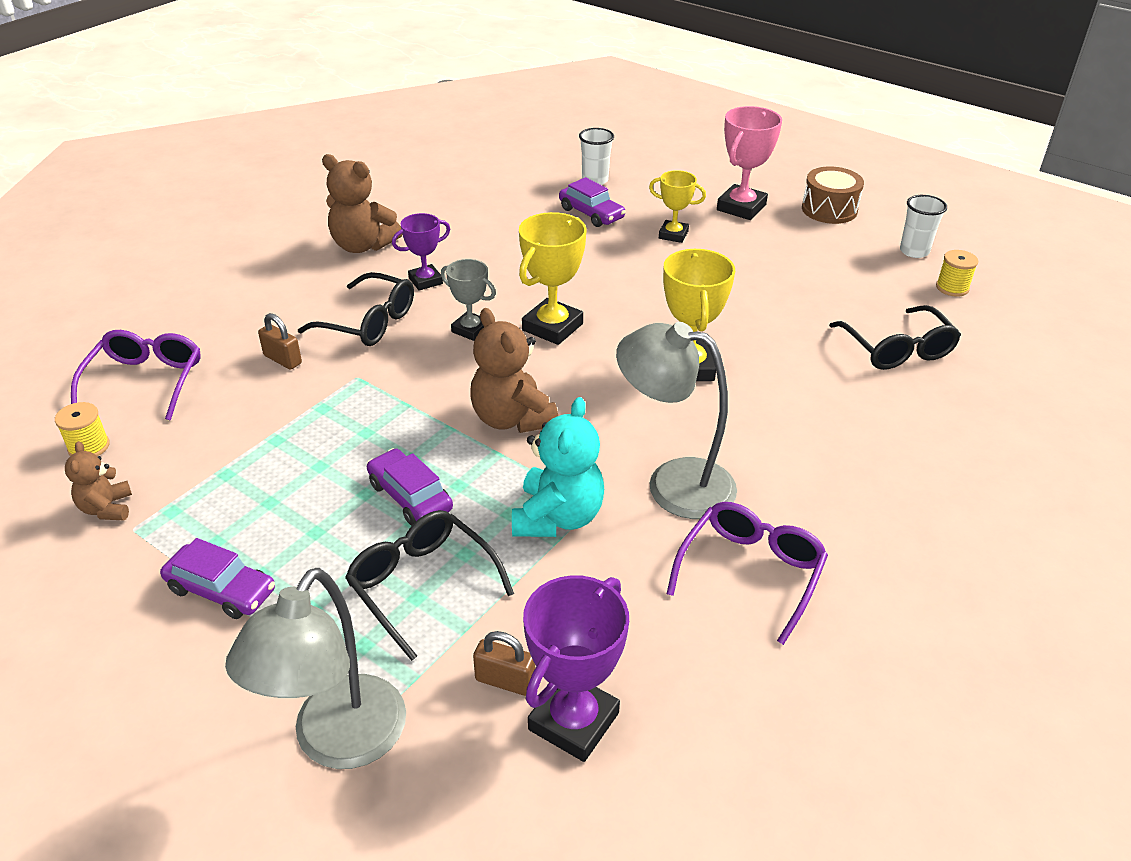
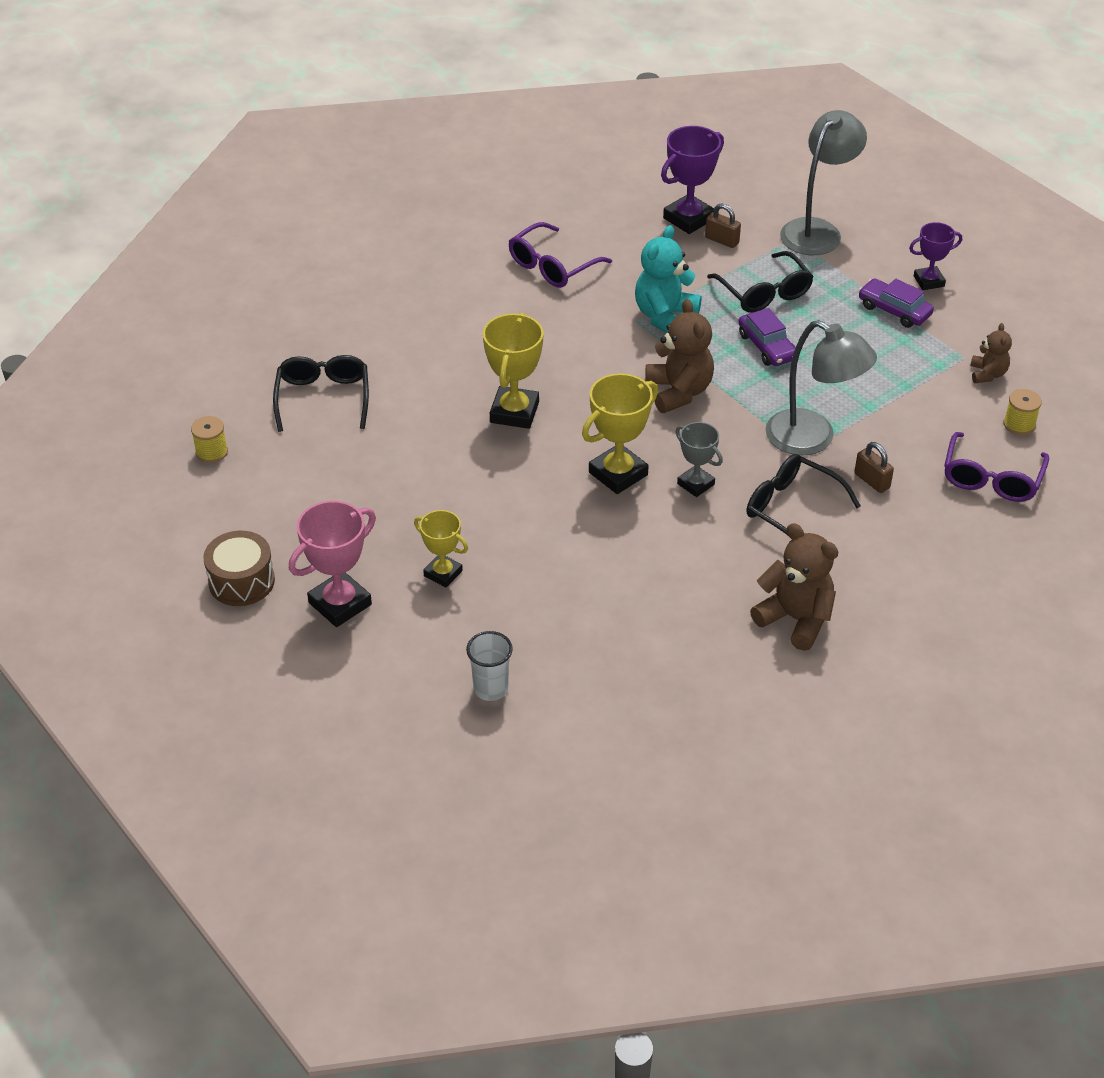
camera: 165 degrees left, 5 degrees up
(425, 281) = (731, 553): purple trophy -> purple trophy (928, 281)
(591, 213) = (520, 626): purple car -> none
(673, 483) = (574, 325): grey lamp -> grey lamp (812, 439)
(914, 251) = (204, 503): white cup -> none

